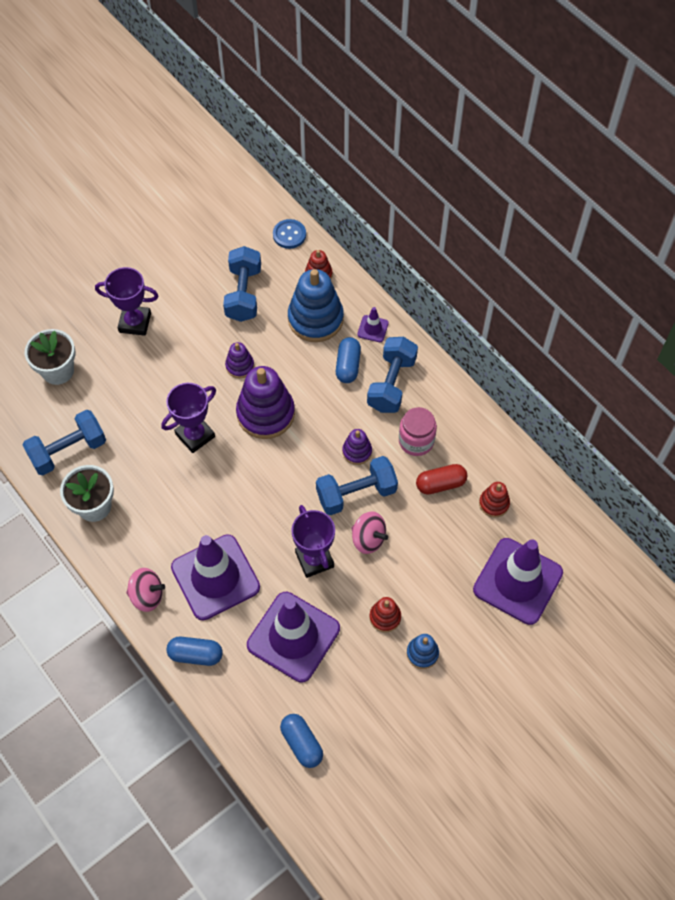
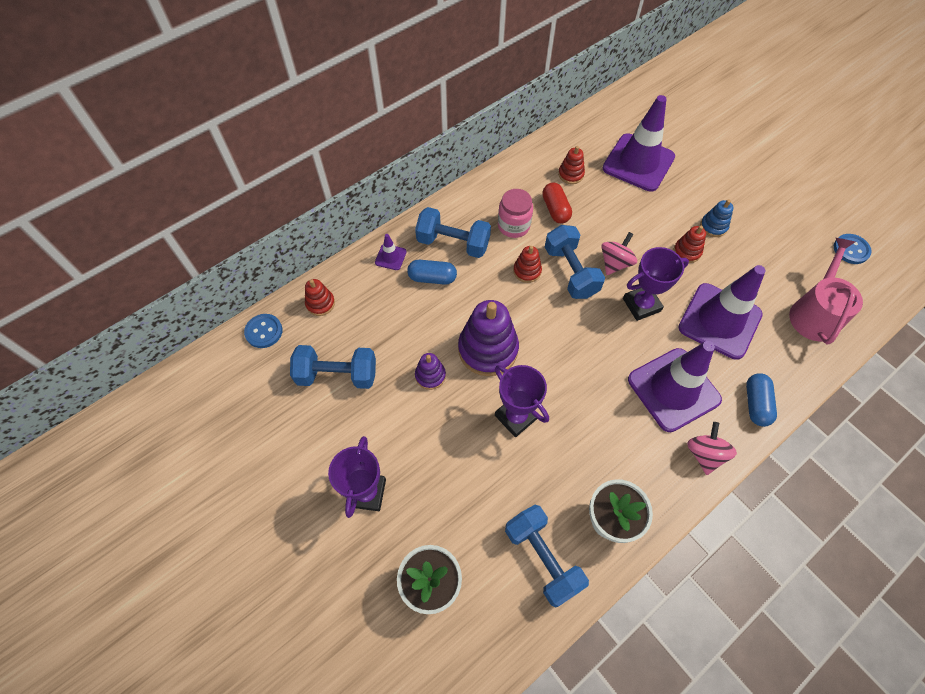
camera: 90 degrees left, 0 degrees up
(301, 743) = (814, 313): blue capsule -> pink watering can
(315, 319) = (375, 306): blue stacking toy -> none
(357, 451) = (527, 271): purple stacking toy -> red stacking toy
(391, 813) = (851, 250): none -> blue button

